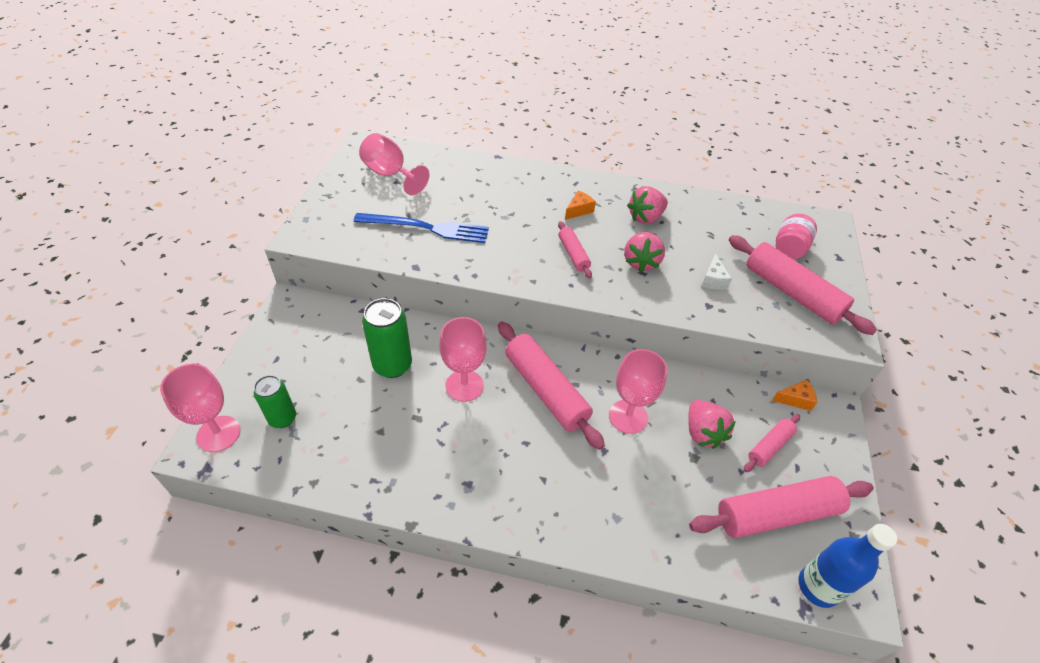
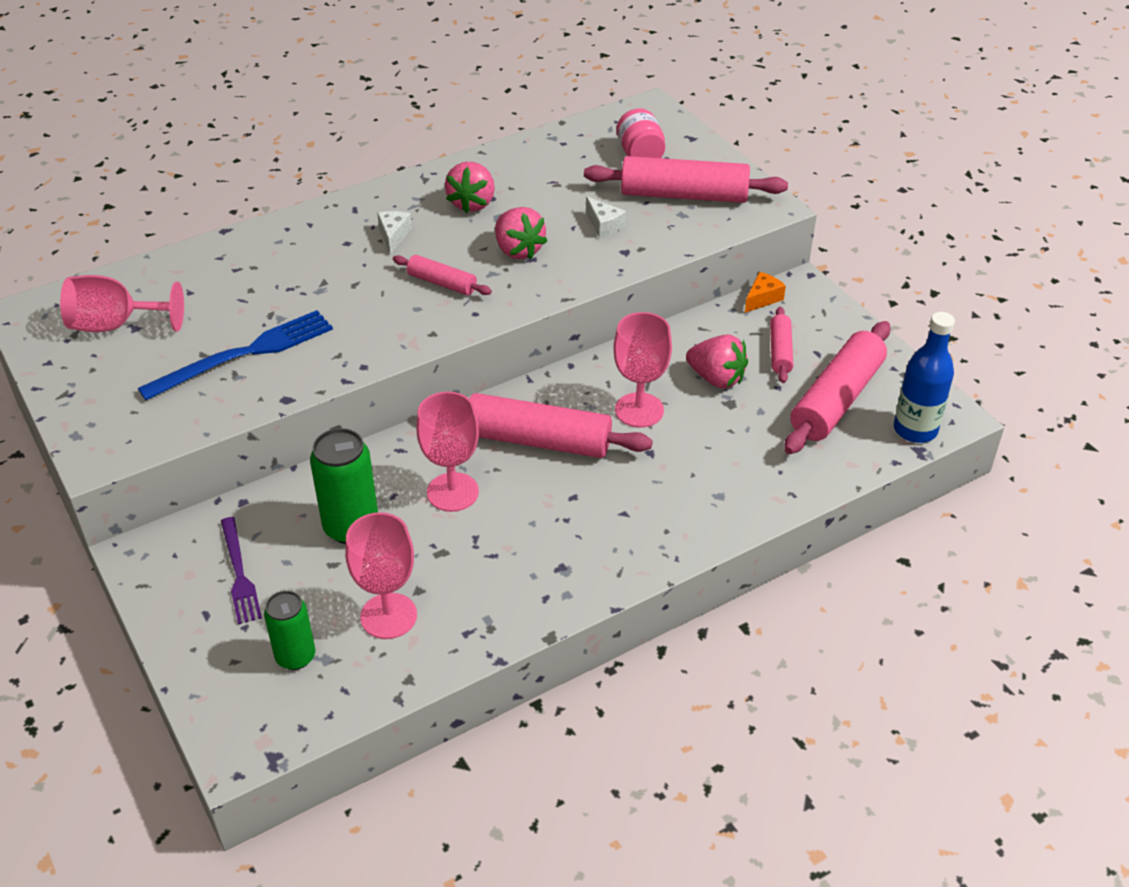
camera: 40 degrees left, 5 degrees down
(218, 434) = (241, 722): pink goblet -> pink goblet (388, 616)
(315, 349) = (239, 573): none -> purple fork
(579, 210) = (393, 236): orange cheese -> white cheese

